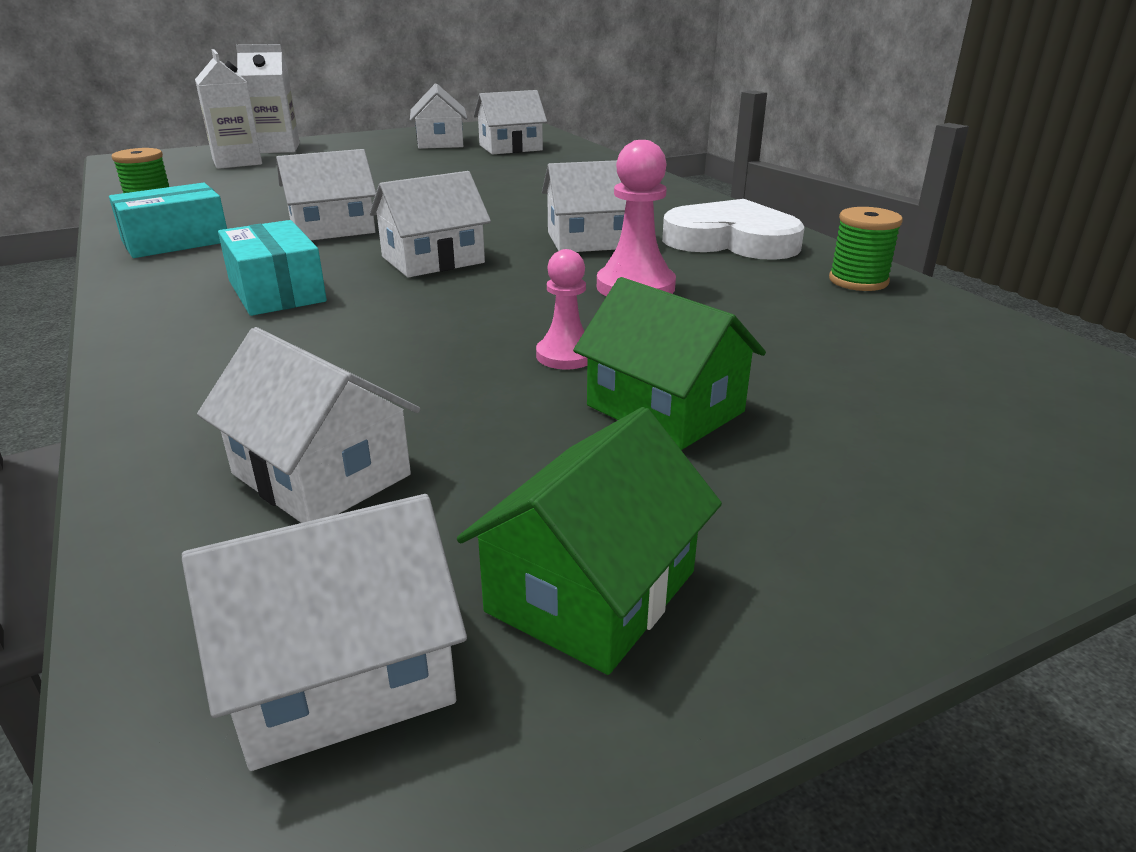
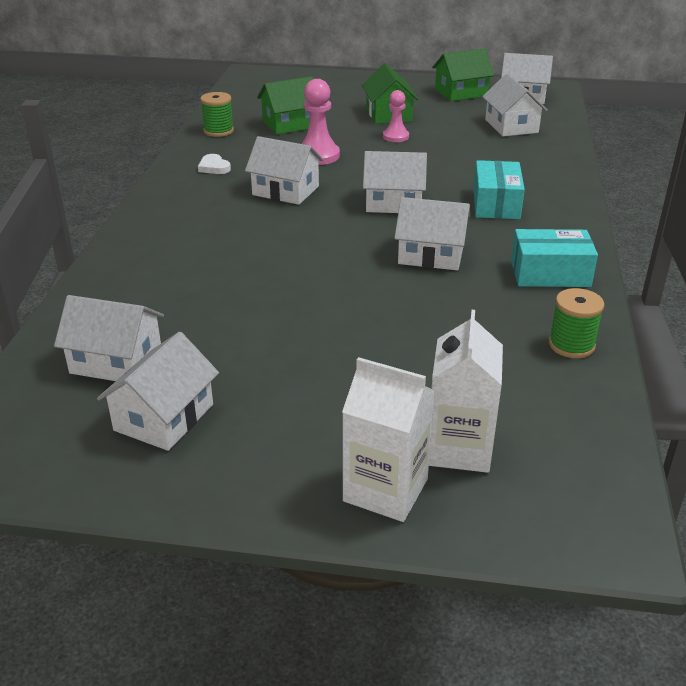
camera: 145 degrees left, 5 degrees up
(732, 240) = (214, 167): white heart -> white heart, size x0.42
(793, 323) = (290, 124): none -> green house

